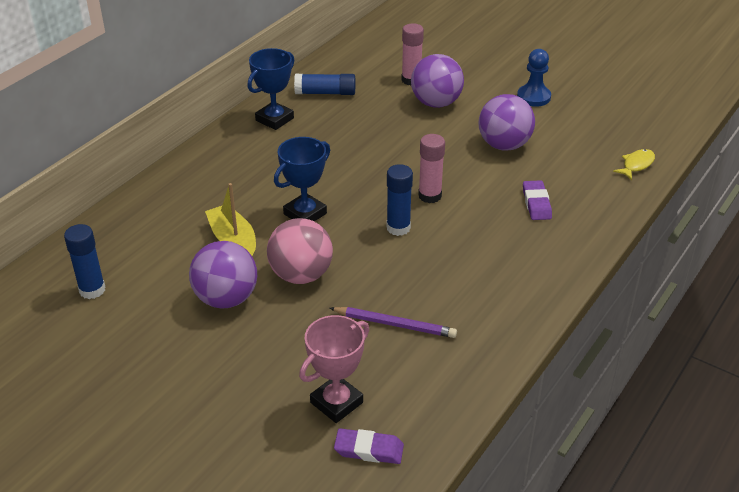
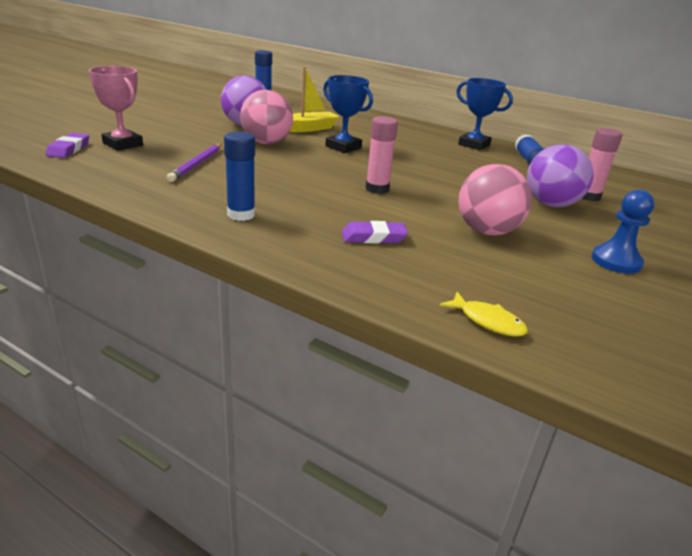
camera: 85 degrees right, 10 degrees down
(398, 228) = (325, 174): blue glue stick -> blue glue stick (241, 215)
(504, 145) = (487, 231): purple ball -> pink ball

